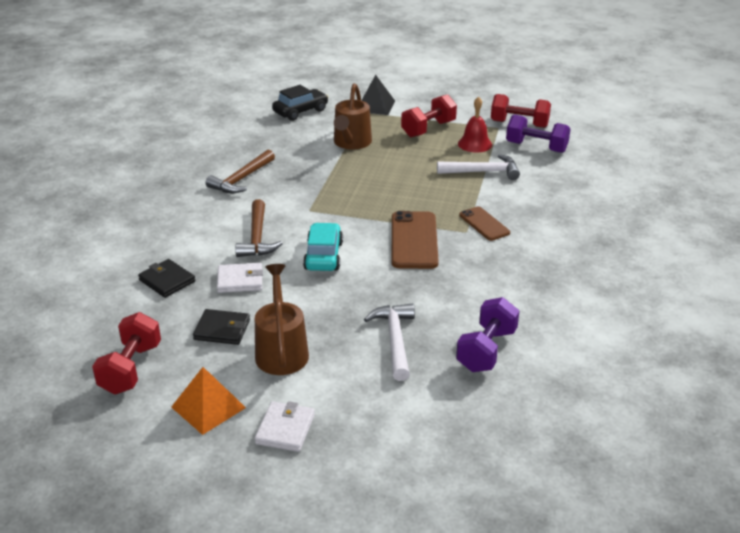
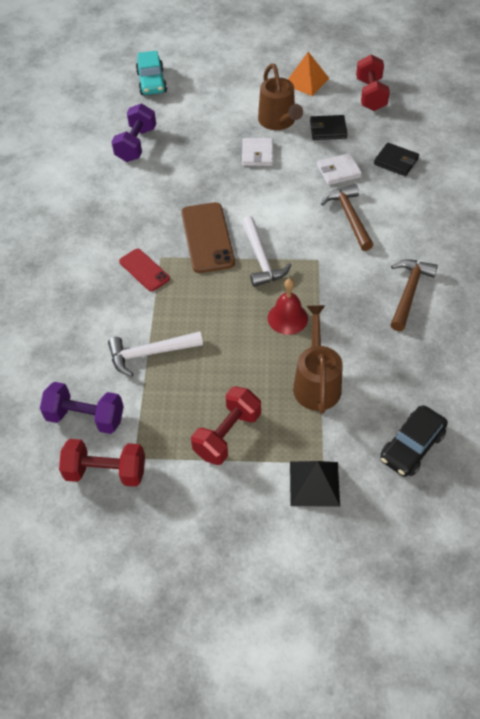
camera: 170 degrees right, 20 degrees up
(285, 429) = (254, 77): white wallet -> white wallet (257, 154)
(323, 256) = (282, 206): turquoise car -> turquoise car (151, 82)
(395, 340) = (202, 141): white hammer -> white hammer (261, 259)
(475, 144) = (163, 410): red bell -> red bell (287, 318)
(484, 224) = (144, 270): brown phone -> red phone

